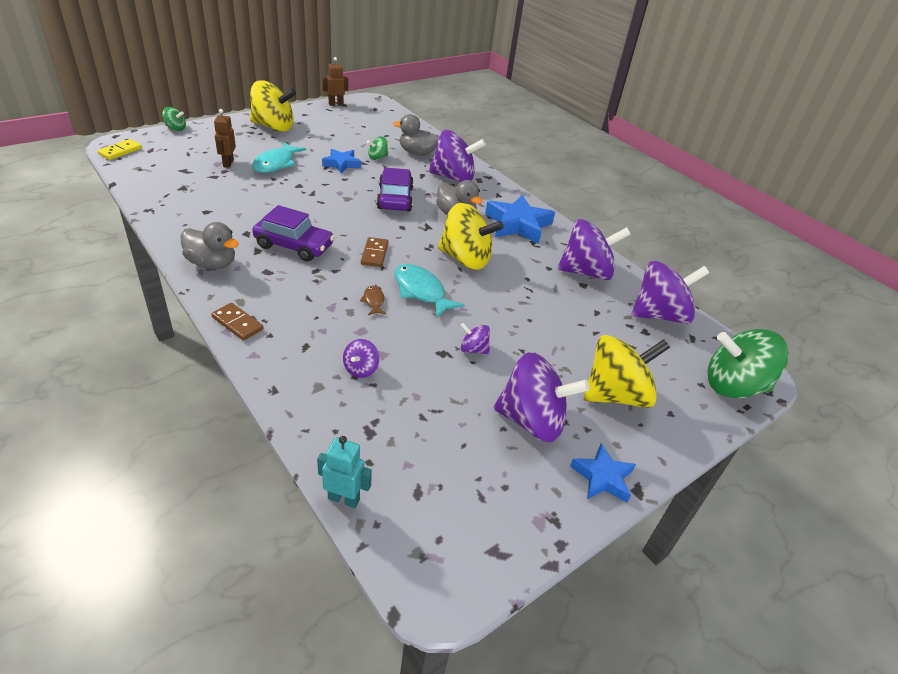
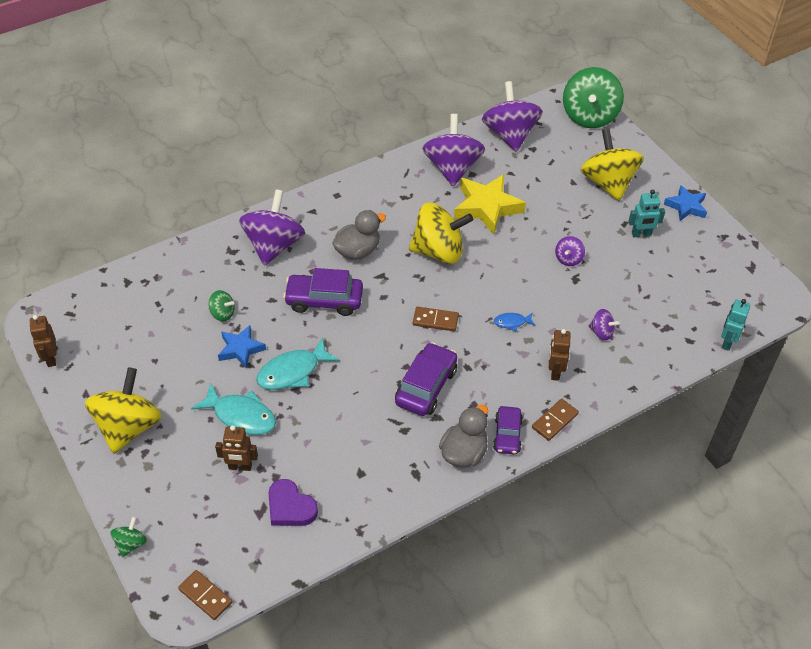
camera: 80 degrees left, 10 degrees up
(120, 151) = (205, 596): yellow domino -> brown domino
(183, 181) = (290, 507): none -> purple heart
(226, 290) = (507, 435): none -> purple car
(304, 327) = (555, 372): none -> brown robot
(373, 301) = (512, 322): brown fish -> blue fish
(377, 157) = (222, 313): green spinning top -> green spinning top turned 45 degrees counterclockwise
(417, 153) = (210, 274): grey duck -> none
(421, 291) = (494, 288): turquoise fish -> turquoise fish (293, 372)
(465, 259) = (438, 251): yellow spinning top -> yellow spinning top turned 60 degrees clockwise
(518, 224) = (373, 203): blue star -> none
(531, 420) = (641, 234): purple spinning top -> turquoise robot
(536, 292) = (487, 207): none -> yellow star

